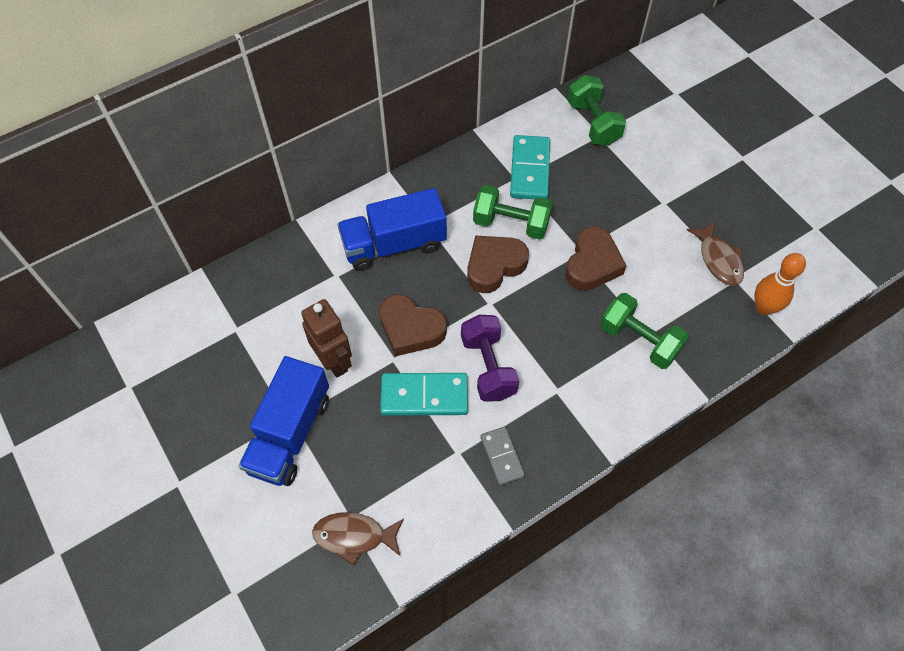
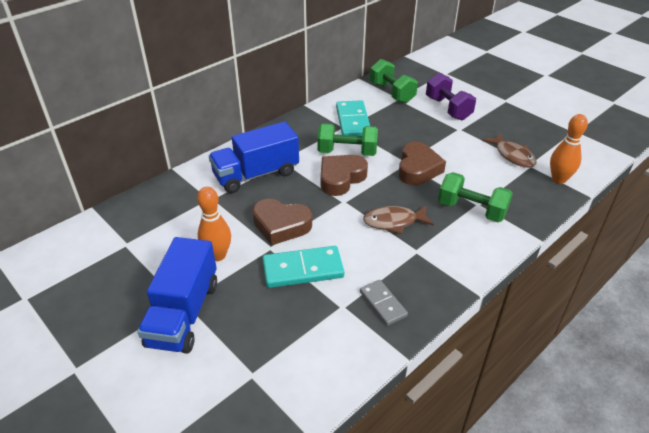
camera: 10 degrees left, 20 degrees down
(334, 361) = (217, 255): brown robot -> orange bowling pin
(354, 536) = (258, 388): brown fish -> brown fish (394, 222)
(488, 367) = (353, 242): purple dumbbell -> purple dumbbell (448, 108)

